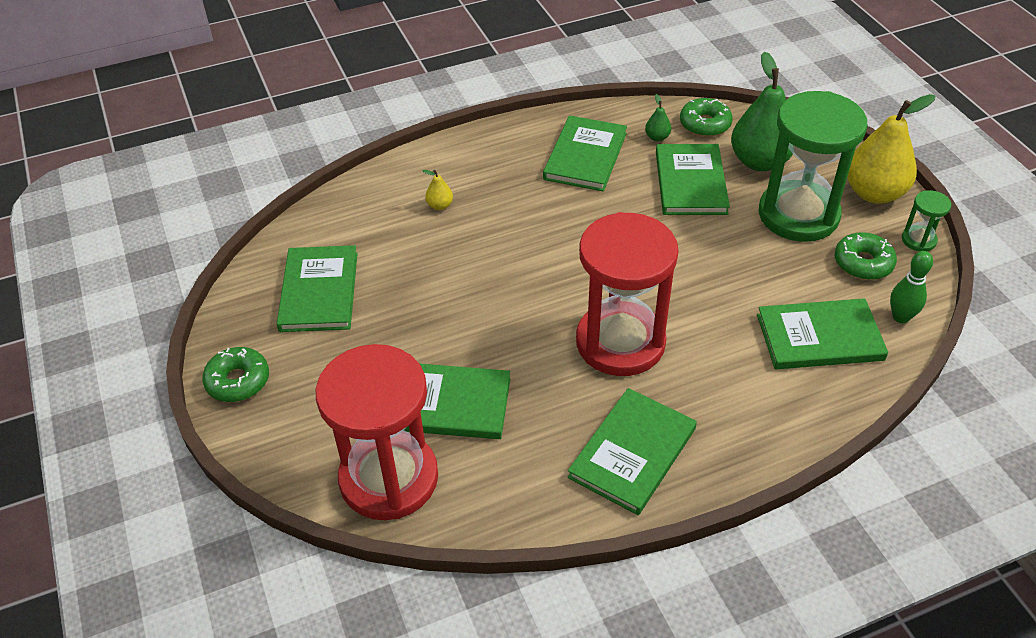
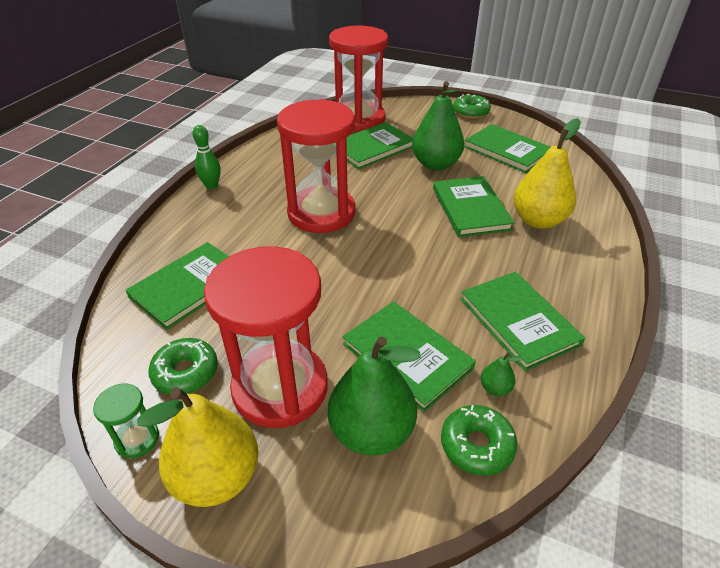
camera: 135 degrees right, 5 degrees down
(420, 326) = (435, 164): none -> green pear
(440, 205) = (538, 220): yellow pear -> yellow pear, size x2.40
(632, 453) = (259, 174): green book -> green book (470, 209)
(798, 215) = (280, 387): green hourglass -> red hourglass
(900, 317) = (127, 340): green bowling pin -> green bowling pin (211, 186)

